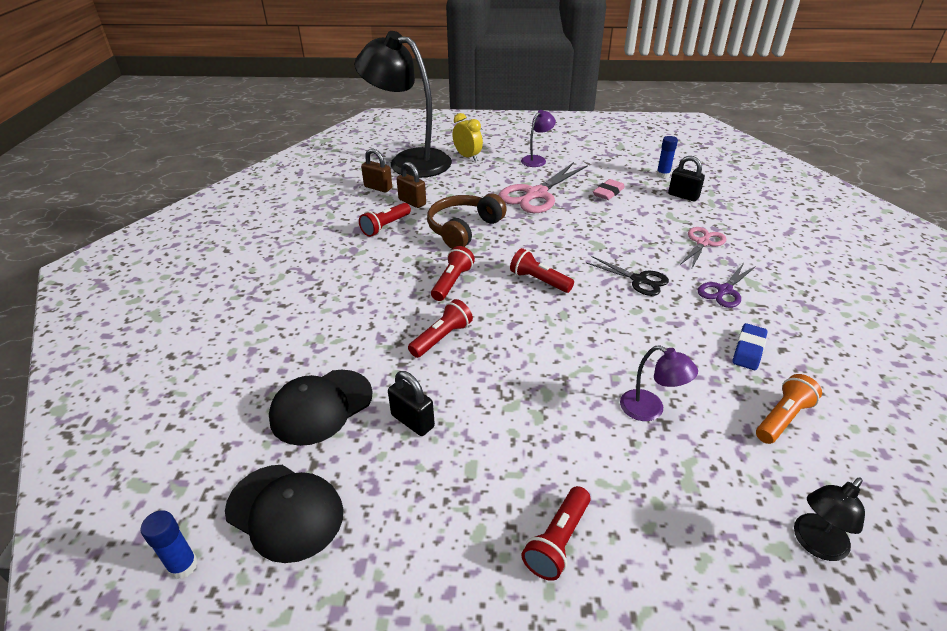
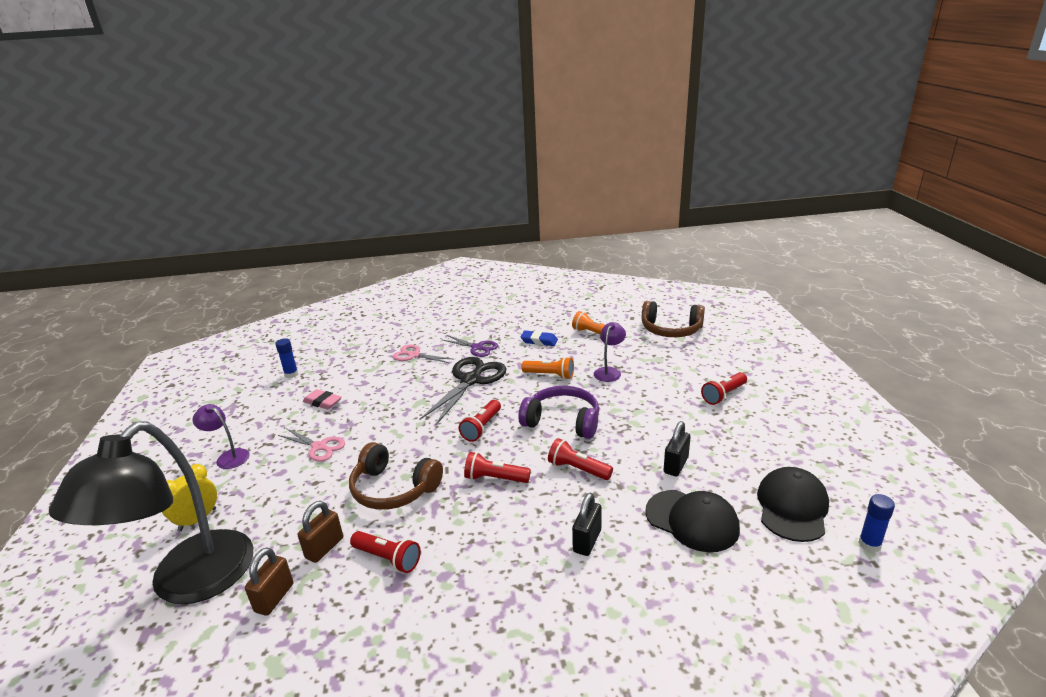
camera: 100 degrees left, 10 degrees down
(534, 341) = (562, 421): none -> purple headphones
(536, 194) = (319, 447): pink scissors -> pink scissors, size x0.58
(558, 541) = (723, 395): red flashlight -> red flashlight turned 120 degrees clockwise
(638, 280) = (471, 380): black scissors -> black scissors, size x1.72
(645, 346) = (550, 375): none -> orange flashlight
(683, 196) = (335, 364): black padlock -> black padlock (587, 541)
(815, 544) = (671, 330): black lamp -> brown headphones

